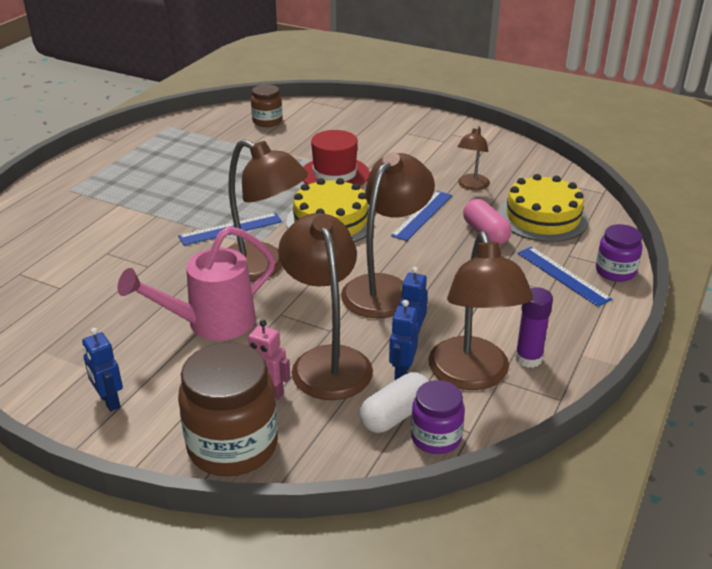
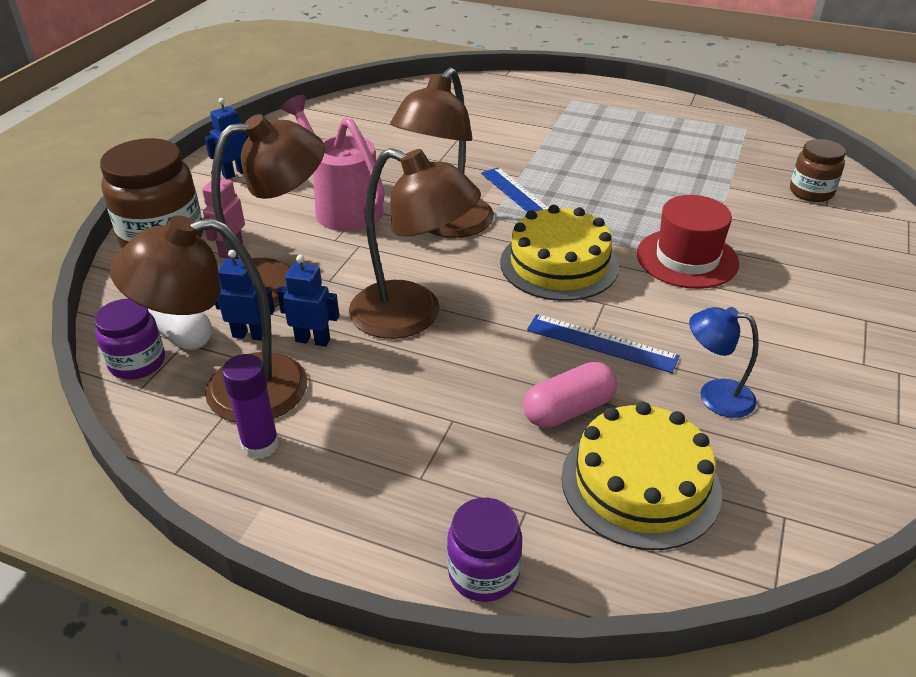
camera: 85 degrees right, 5 degrees up
(471, 186) = (715, 396): brown lamp -> blue lamp
(562, 276) = (462, 497): blue ruler -> none

